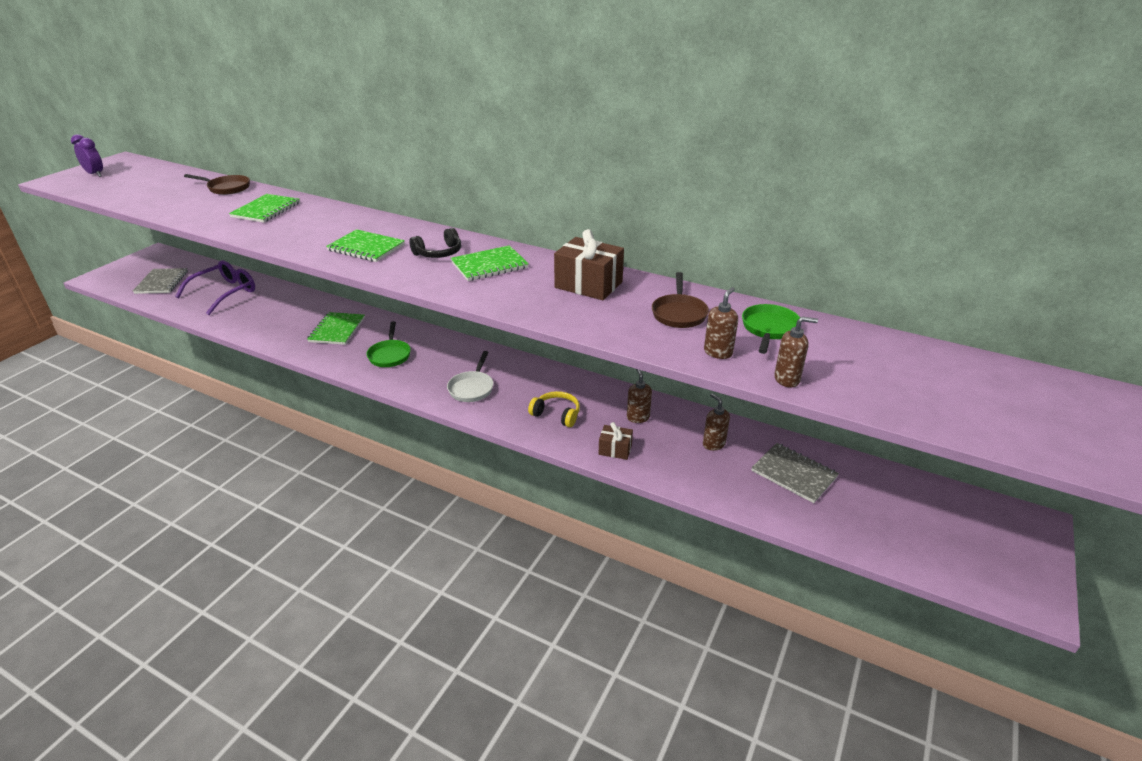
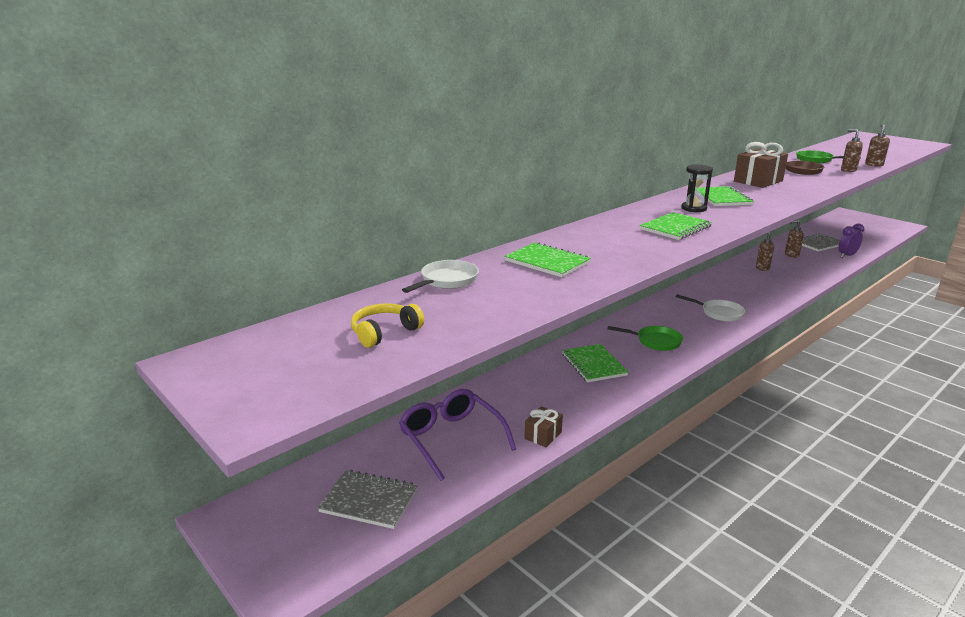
camera: 70 degrees left, 10 degrees down
(95, 174) = (264, 378): purple clock -> purple clock (847, 256)
(227, 188) = (447, 281): brown pan -> white pan
(337, 330) = (593, 364): green notebook -> green notebook turned 45 degrees clockwise
(439, 253) = (694, 208): black headphones -> black hourglass
(556, 414) = (758, 290): yellow headphones -> yellow headphones (384, 332)
(615, 449) = (800, 279): brown gift -> brown gift (543, 435)

